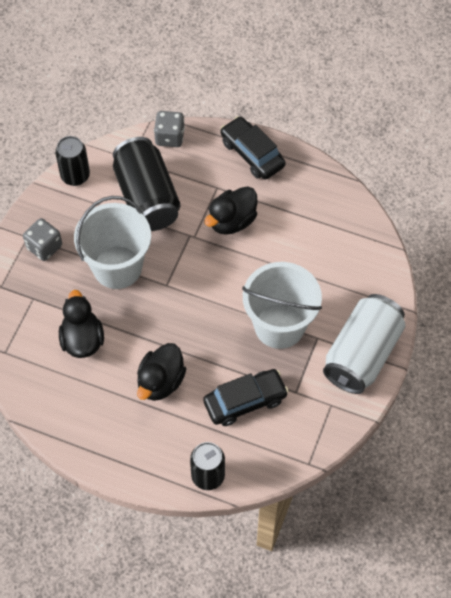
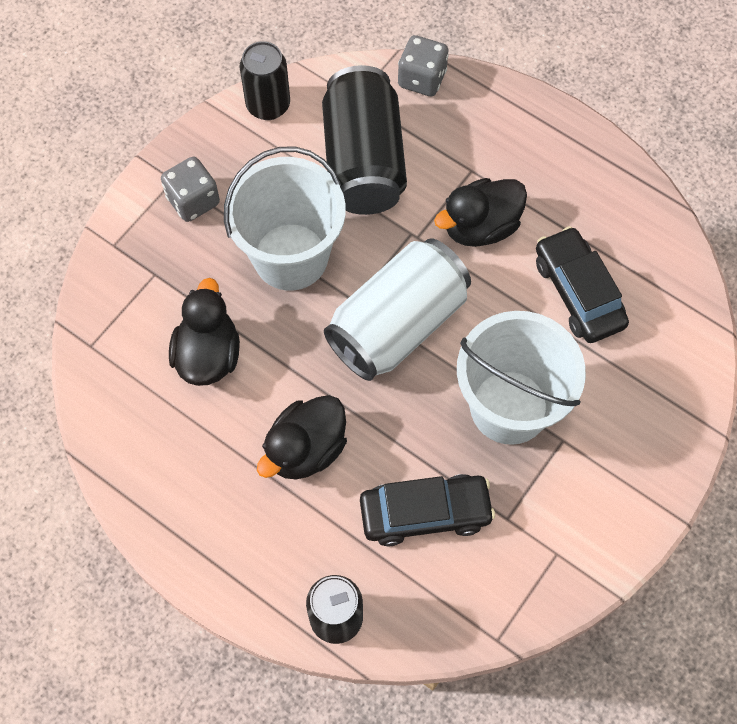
camera: 15 degrees right, 5 degrees up
(252, 154) = (538, 131): black car -> black car (578, 292)
(362, 354) = (626, 484): white can -> white can (397, 324)

